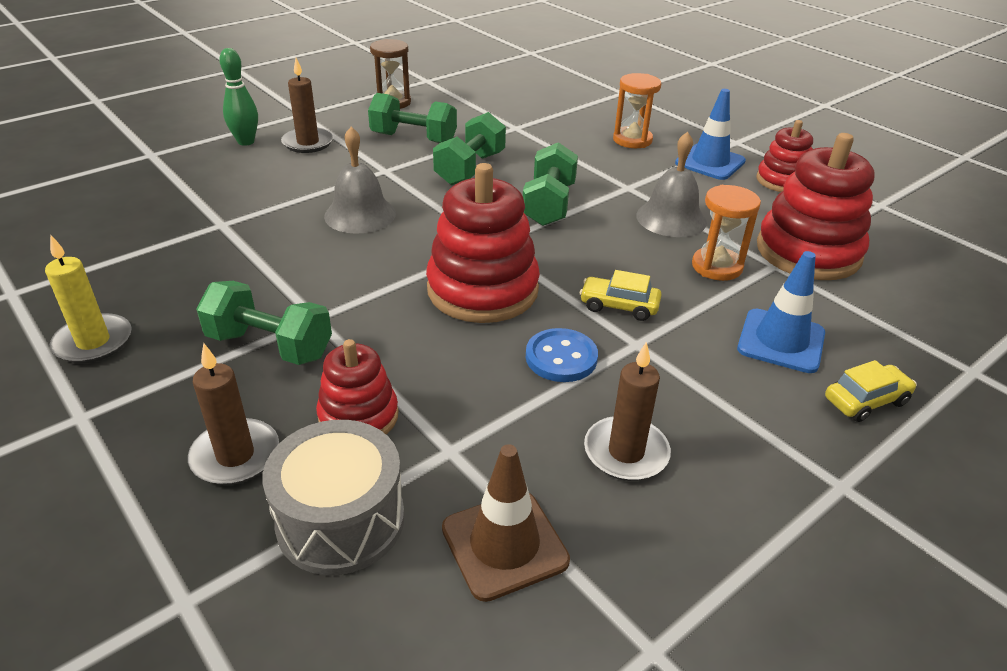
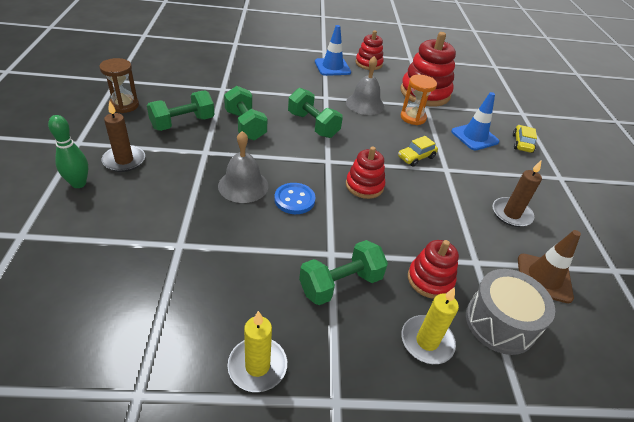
camera: 55 degrees left, 5 degrees up
(235, 455) = (427, 341): brown candle -> yellow candle
(482, 290) = (364, 186): red stacking toy -> red stacking toy, size x0.58
(561, 357) = (438, 194): blue button -> blue button (294, 200)
(632, 140) = (285, 70): orange hourglass -> none

